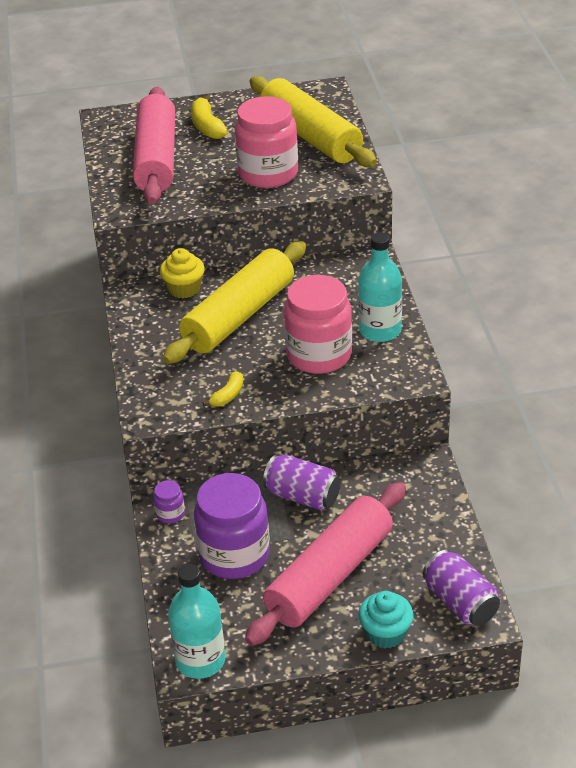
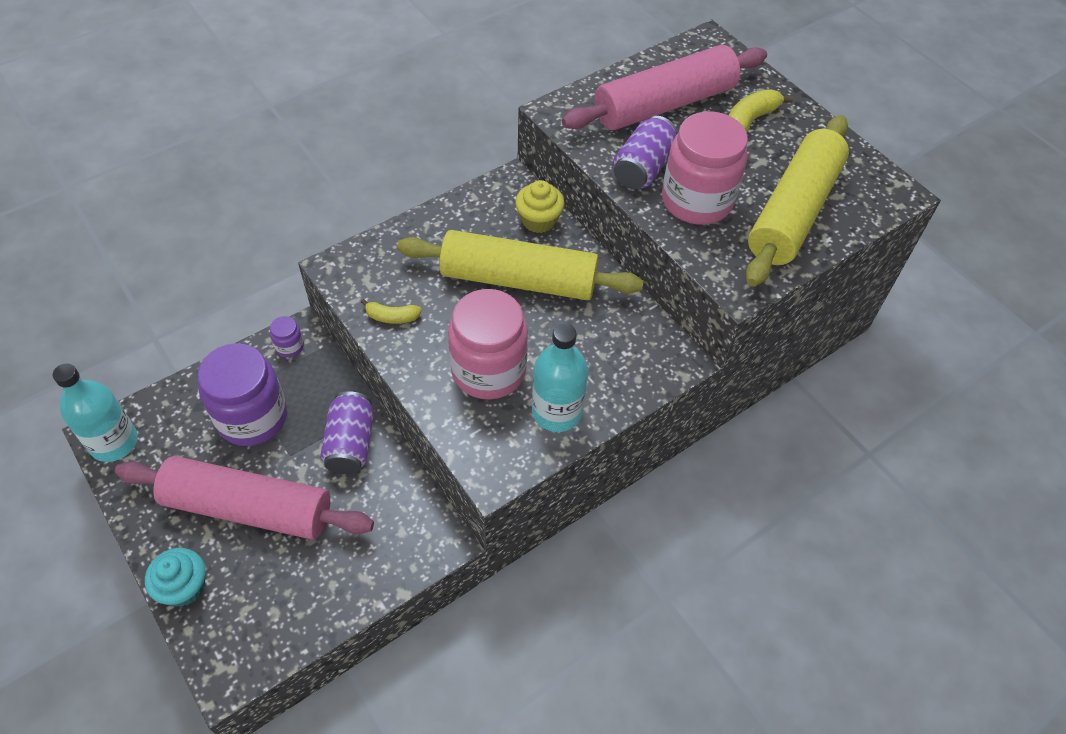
camera: 60 degrees right, 15 degrees up
(460, 602) = (245, 645): purple can -> purple can (642, 168)

